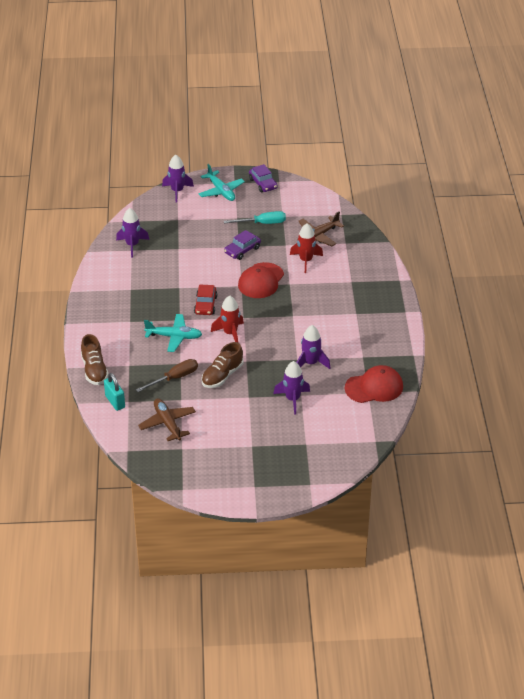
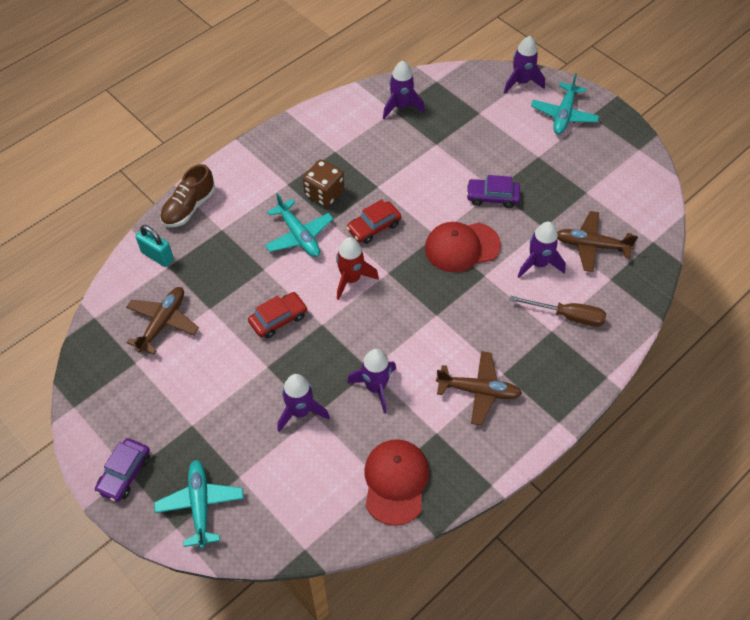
camera: 50 degrees right, 15 degrees up
(115, 402) = (157, 256): turquoise padlock -> turquoise padlock turned 75 degrees counterclockwise
(157, 310) = (324, 193): none -> brown dice
(174, 378) = (236, 280): brown screwdriver -> brown screwdriver (568, 316)
(222, 376) = (278, 319): brown shoe -> red car
(262, 223) = (554, 183): turquoise screwdriver -> none
(263, 184) = (618, 139): purple car -> purple car (125, 473)
(306, 261) = (538, 264): red rocket -> purple rocket
(306, 467) = (200, 505): none -> turquoise plane
(356, 328) = (479, 391): none -> brown plane
(374, 387) = (395, 482): red cap -> red cap turned 120 degrees counterclockwise

